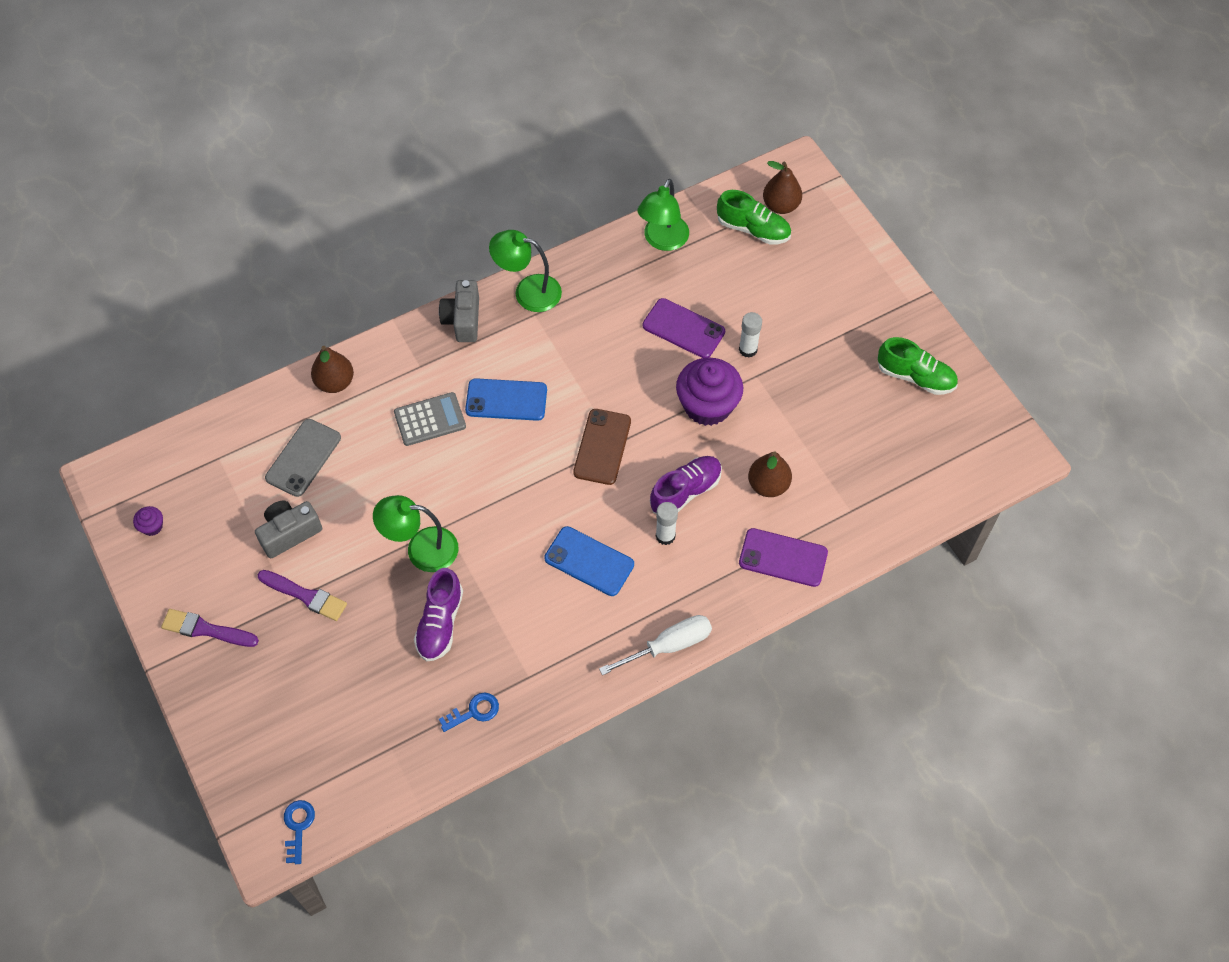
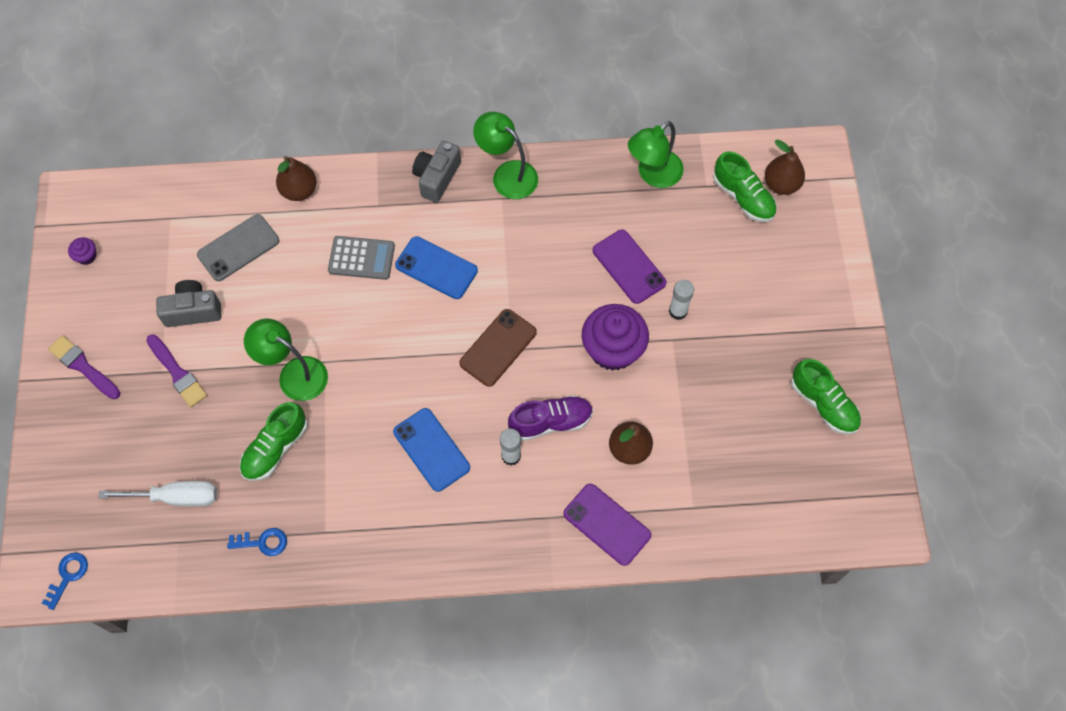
camera: 25 degrees right, 5 degrees up
(440, 623) = (275, 448): purple shoe -> green shoe
(668, 646) = (460, 560): white screwdriver -> white screwdriver (175, 497)

